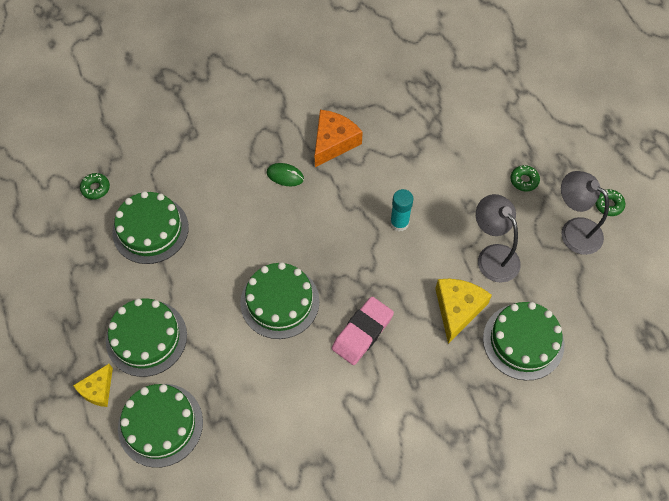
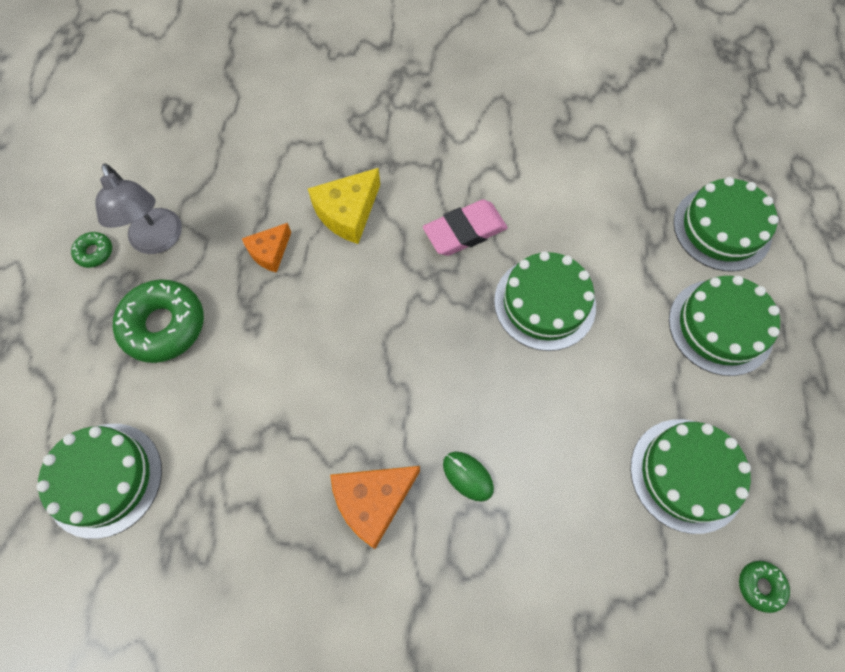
camera: 155 degrees left, 5 degrees up
(98, 389) = (789, 291): yellow cheese -> none
(399, 223) = (352, 338): turquoise glue stick -> none
(492, 256) = (269, 252): grey lamp -> orange cheese
(523, 341) = (302, 156): green cake -> green cake (104, 479)
(524, 180) = (164, 325): green donut -> green donut, size x2.12

